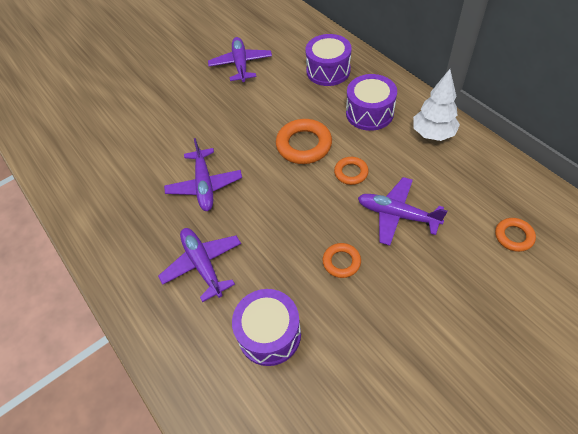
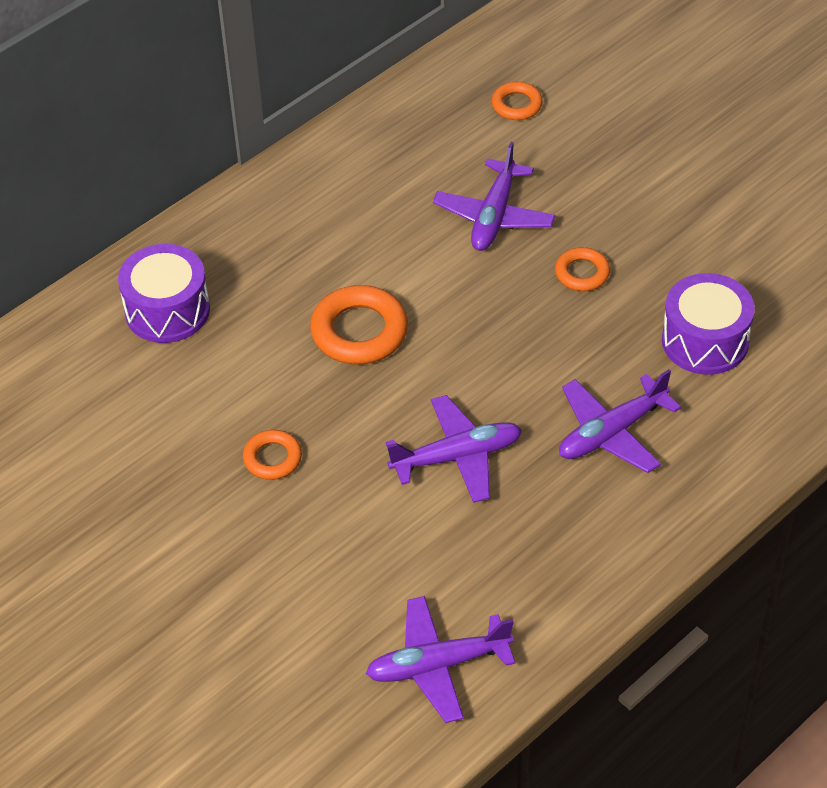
camera: 100 degrees left, 5 degrees down
(241, 64) = (136, 450): purple plane -> purple plane (437, 665)
(351, 173) = (417, 269): orange ring -> orange ring (272, 458)
(369, 113) = (282, 250): purple drum -> none
(433, 134) = (331, 175): white tree -> none

